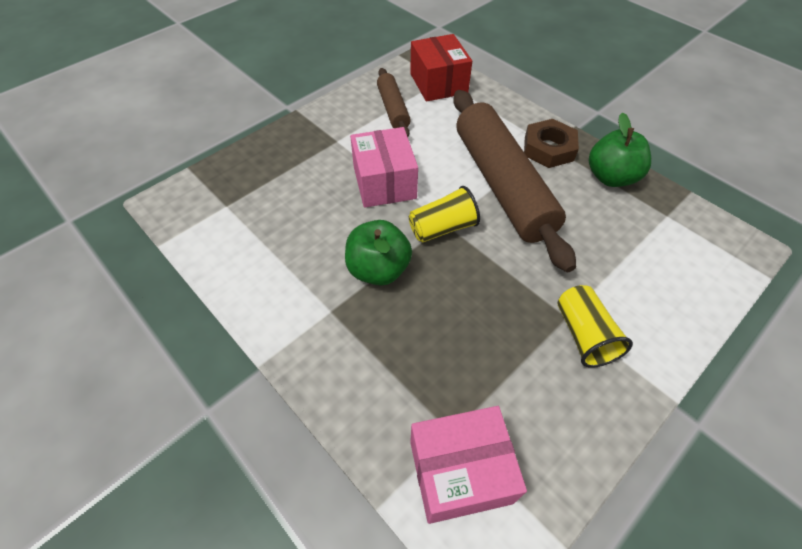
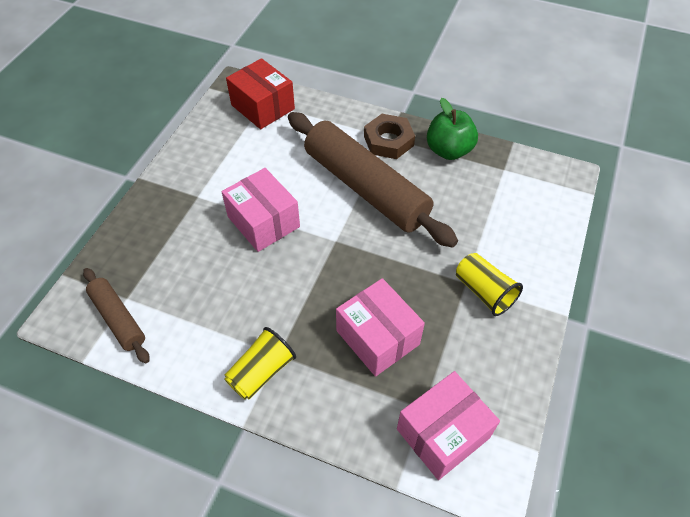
camera: 25 degrees left, 0 degrees up
(378, 269) = (300, 302): green apple -> none
(393, 109) = (233, 146): brown rolling pin -> brown rolling pin (118, 318)
(439, 335) = (377, 337): none -> pink box
(442, 228) = (335, 245): yellow cup -> yellow cup (261, 372)

